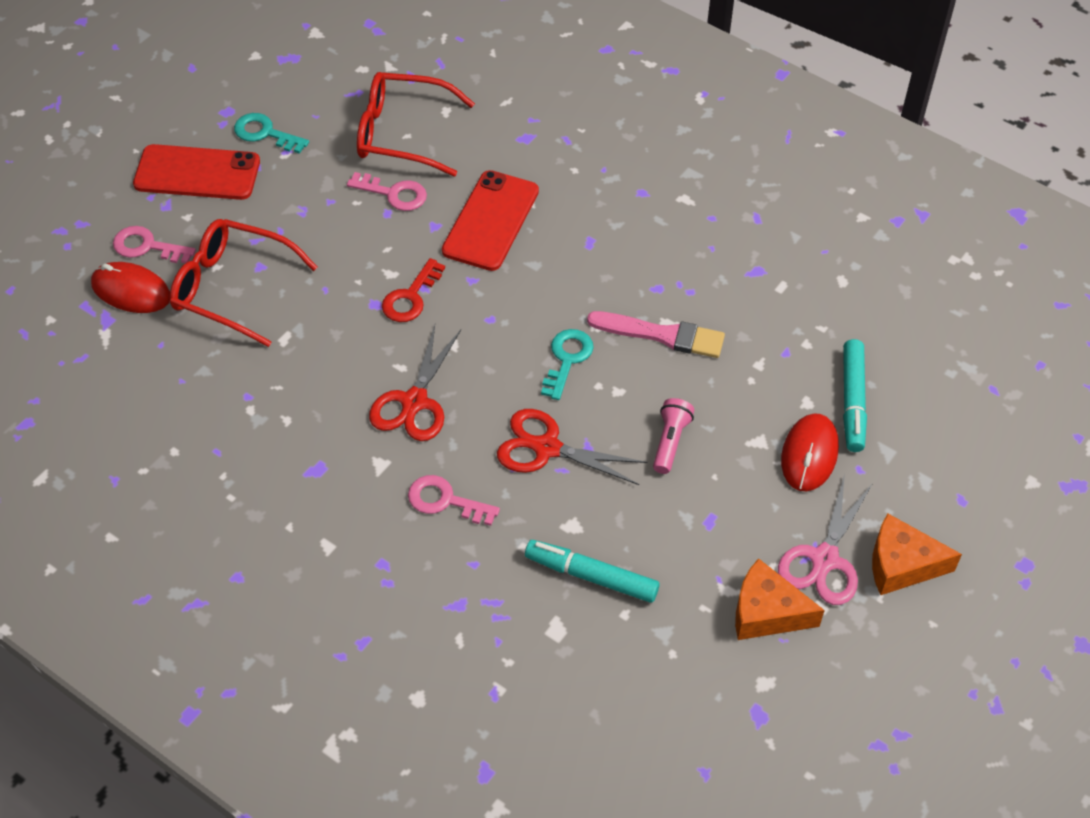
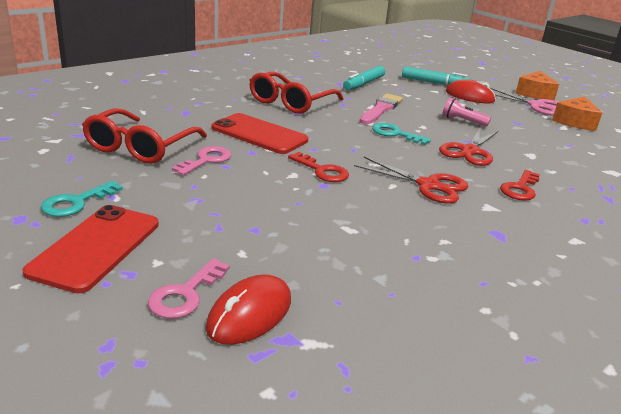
camera: 80 degrees left, 25 degrees down
(231, 288) = (276, 248): red glasses -> red glasses (290, 102)
(445, 501) = (520, 189): pink key -> red key
(591, 576) = (568, 156): turquoise marker -> turquoise marker (364, 84)

